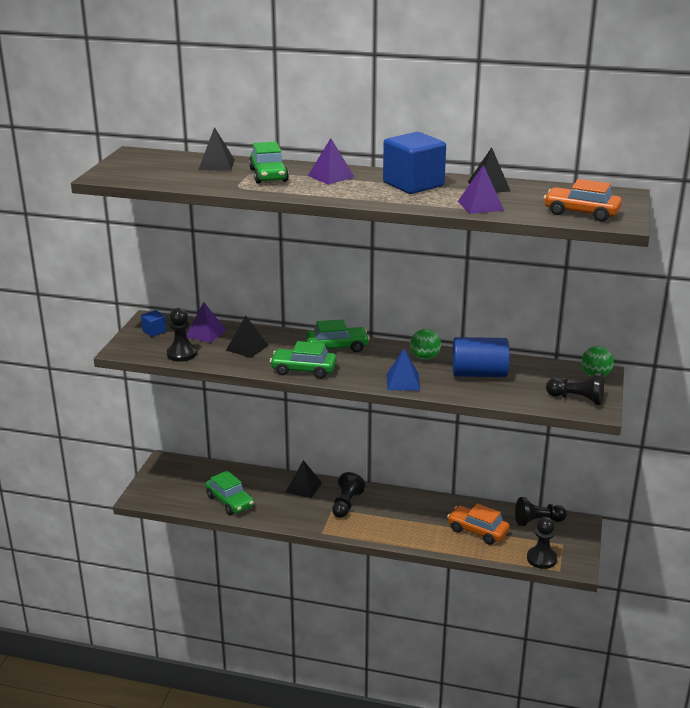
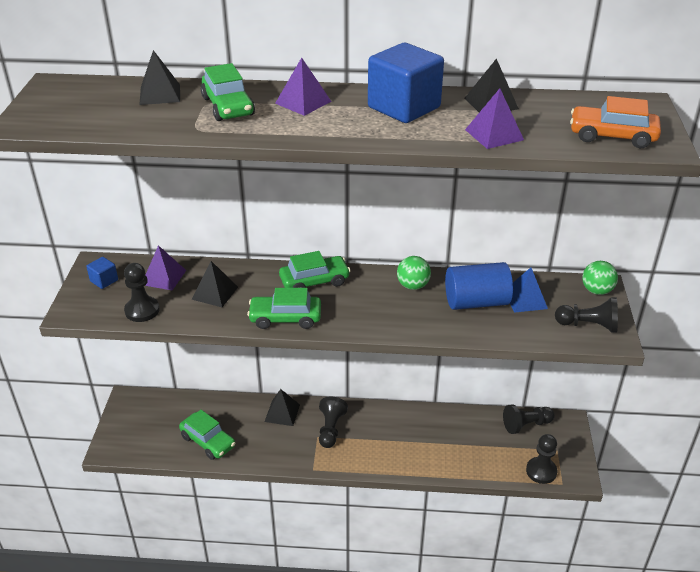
camera: 10 degrees left, 10 degrees up
(403, 382) = (398, 323): blue pyramid -> blue pyramid (525, 299)
(477, 531) = (470, 445): orange car -> none

